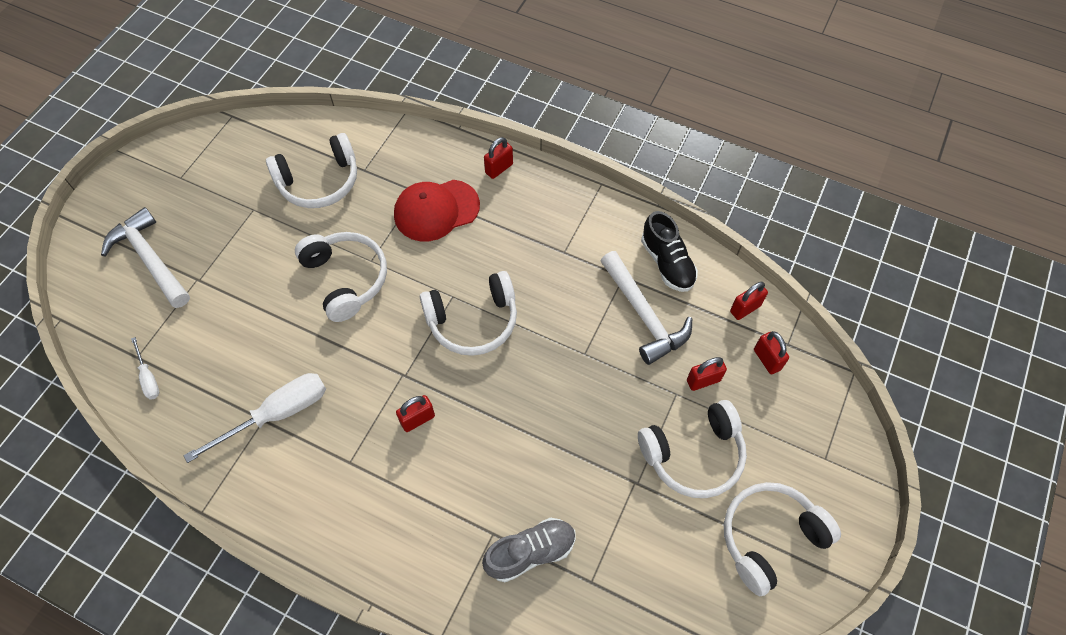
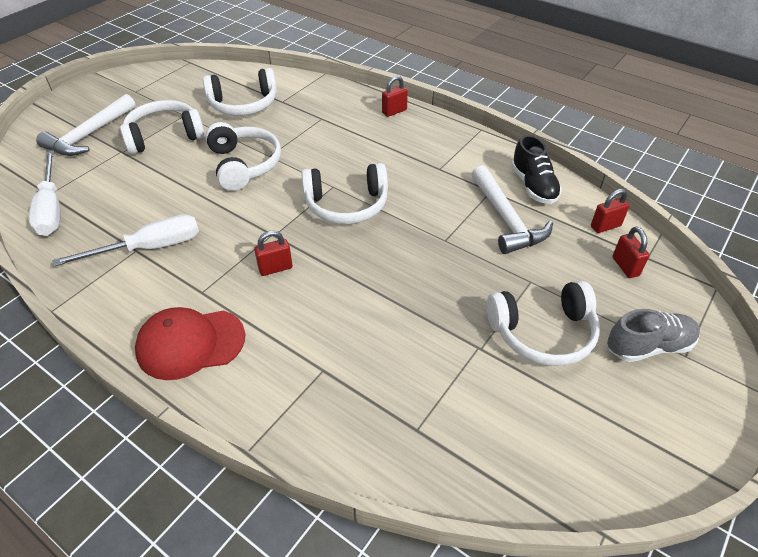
camera: 10 degrees right, 15 degrees down
(148, 377) = (51, 209): white screwdriver -> white screwdriver, size x1.96
(150, 259) = (89, 135): white hammer -> white hammer turned 120 degrees counterclockwise
(436, 210) = (334, 131): red cap -> red cap (190, 343)
(530, 552) = (357, 392): grey shoe -> grey shoe (648, 346)
(703, 380) = (559, 274): red padlock -> none
(770, 537) = (621, 418): white headphones -> white headphones (164, 136)

